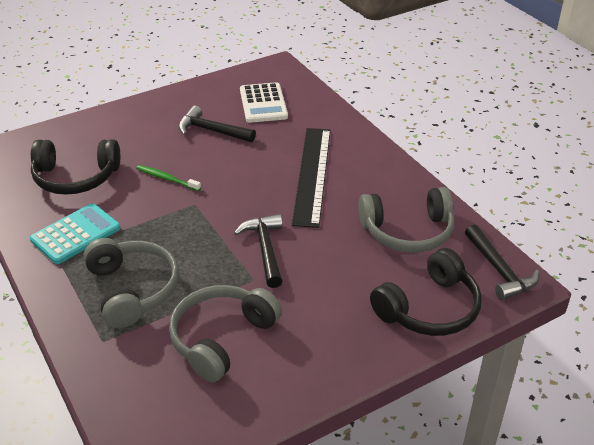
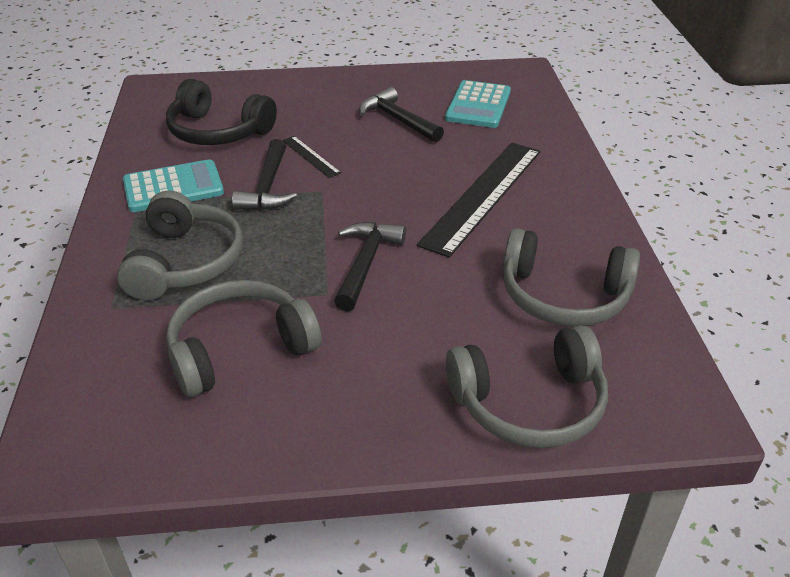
camera: 25 degrees right, 0 degrees up
(166, 178) = (311, 156): green toothbrush -> black ruler
(263, 103) = (478, 105): white calculator -> turquoise calculator
(429, 308) = (529, 403): black headphones -> grey headphones
(499, 270) = (665, 386): black hammer -> black hammer (267, 187)

